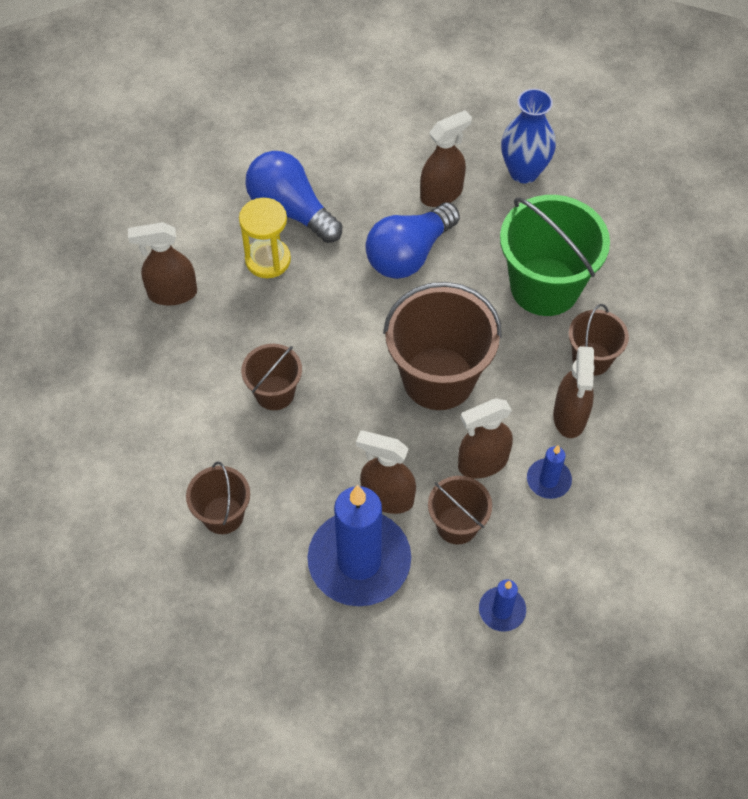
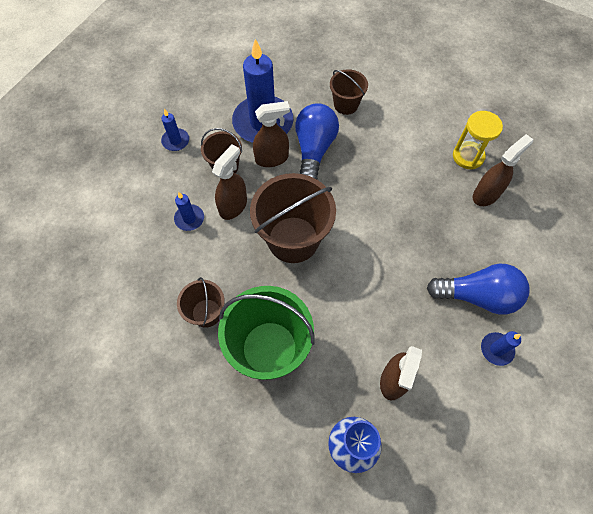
camera: 145 degrees right, 5 degrees up
(268, 260) = (456, 250): yellow hourglass -> yellow hourglass (468, 156)
(274, 393) = (376, 175): brown bucket -> none
(320, 161) = (496, 349): none -> blue candle
(409, 254) = (376, 313): blue light bulb -> blue light bulb (314, 149)
(569, 417) = (198, 264): brown spray bottle -> none

